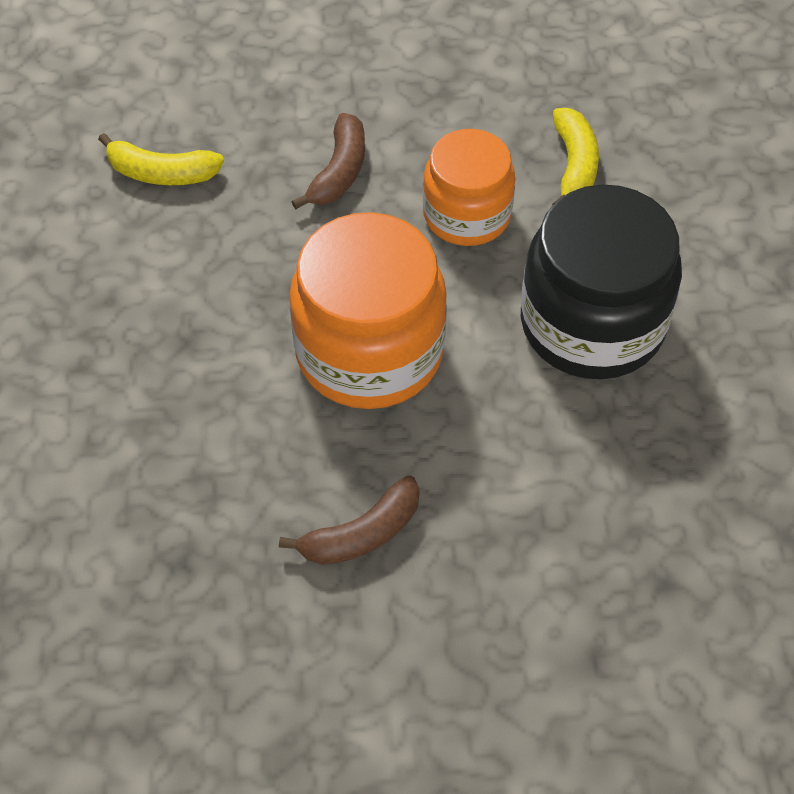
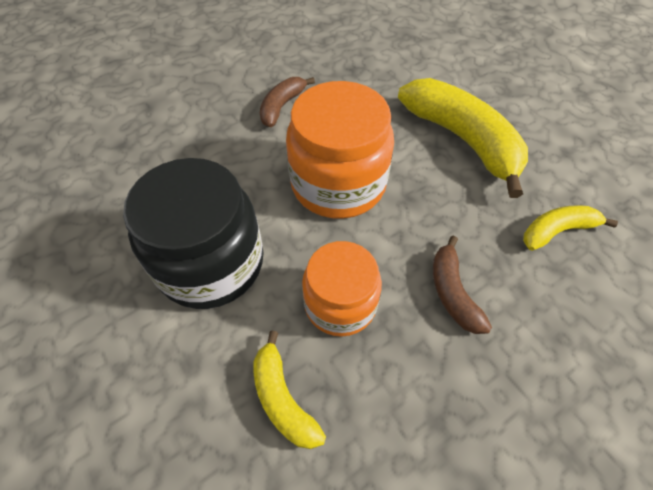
camera: 150 degrees right, 0 degrees up
(142, 333) = (462, 140): none -> yellow banana

